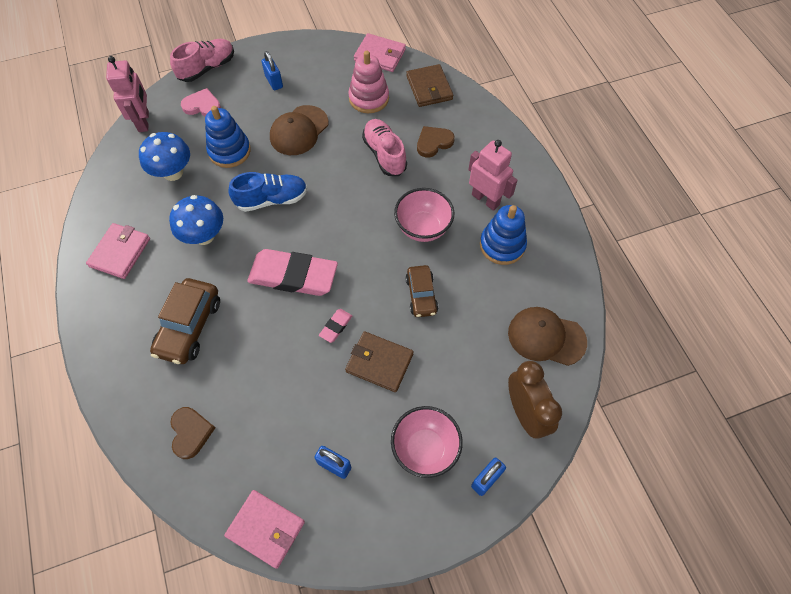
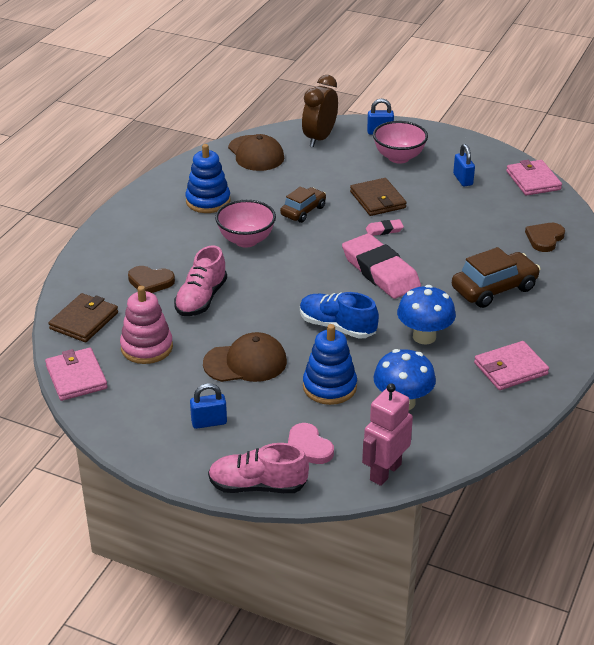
camera: 135 degrees left, 25 degrees down
(274, 82) = (209, 422): blue padlock -> blue padlock turned 60 degrees clockwise
(485, 199) = (175, 228): pink robot -> none

